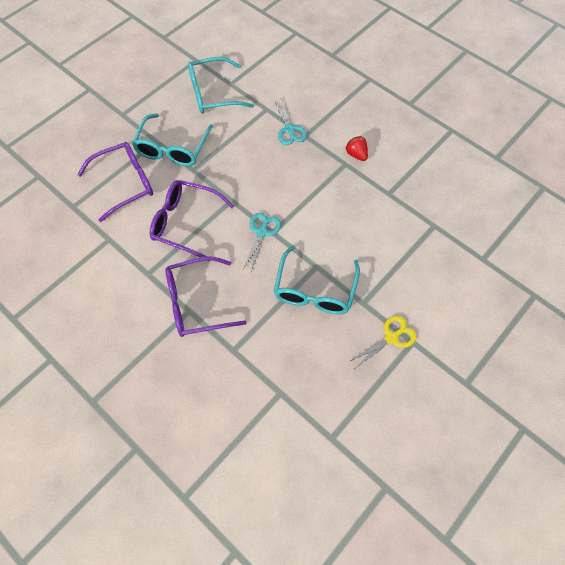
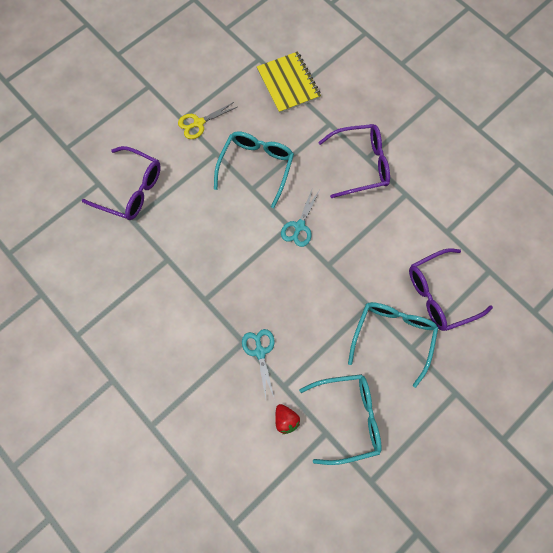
camera: 175 degrees left, 10 degrees up
(185, 222) = (374, 243): purple glasses -> purple glasses (131, 189)
(288, 402) = (288, 84): none -> yellow notebook
(356, 154) = (190, 310): red strawberry -> red strawberry (286, 419)

